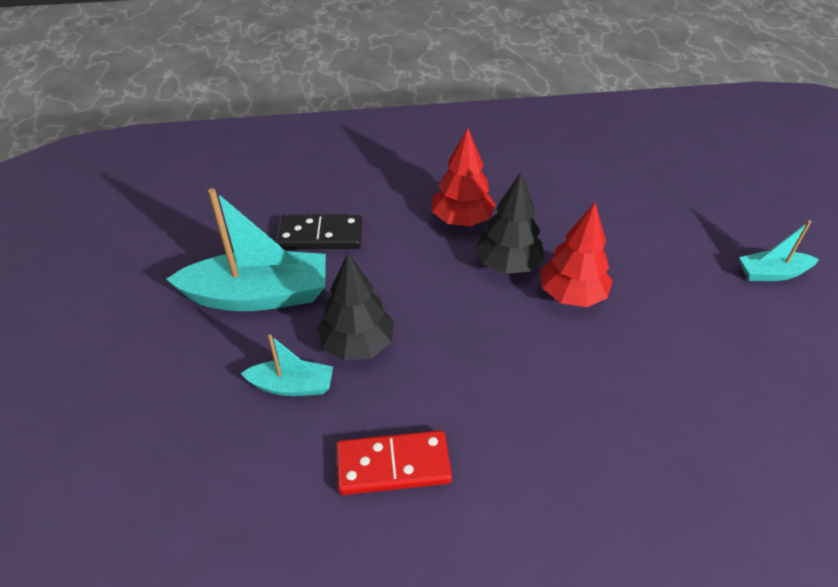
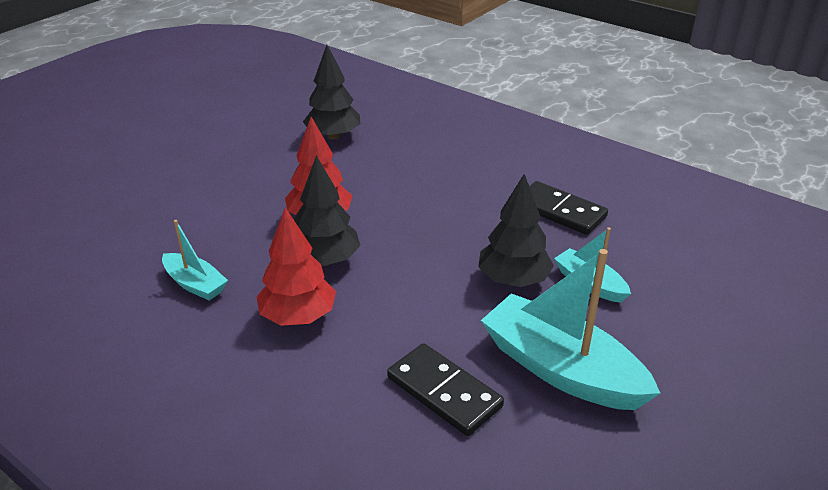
camera: 135 degrees left, 10 degrees down
(393, 465) = (560, 211): red domino -> black domino
(731, 398) = (333, 136): none -> black tree
(772, 273) = (185, 155): turquoise boat -> turquoise boat (195, 284)

